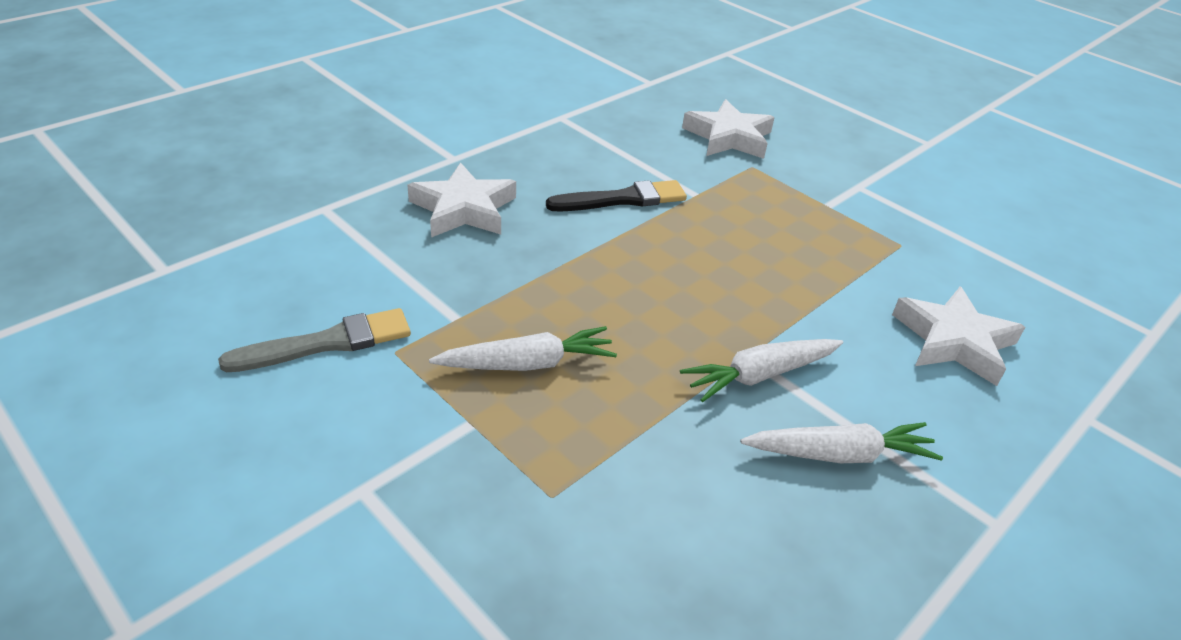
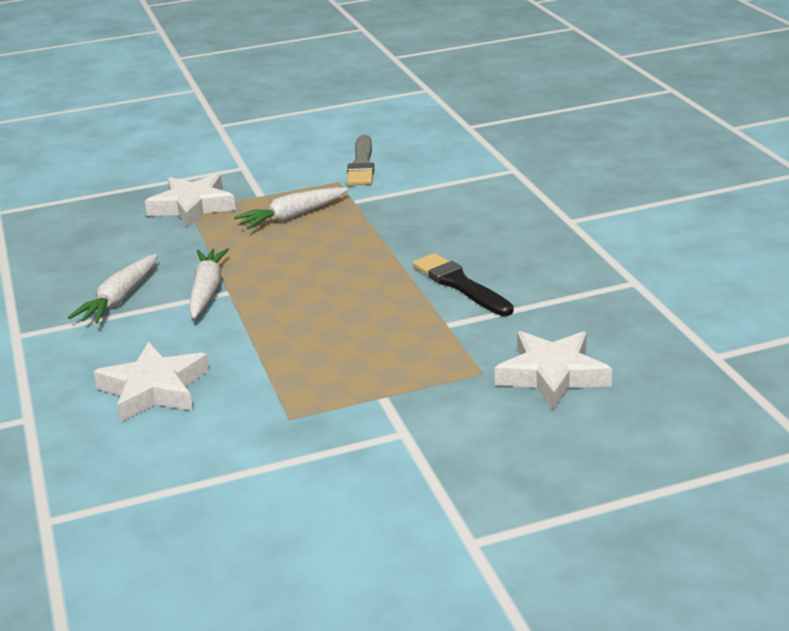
camera: 120 degrees right, 10 degrees down
(463, 209) = (484, 216): white star -> white star (192, 206)
(528, 364) = (292, 216): white carrot -> white carrot turned 45 degrees clockwise
(622, 199) = (460, 285): black brush -> black brush turned 135 degrees clockwise

